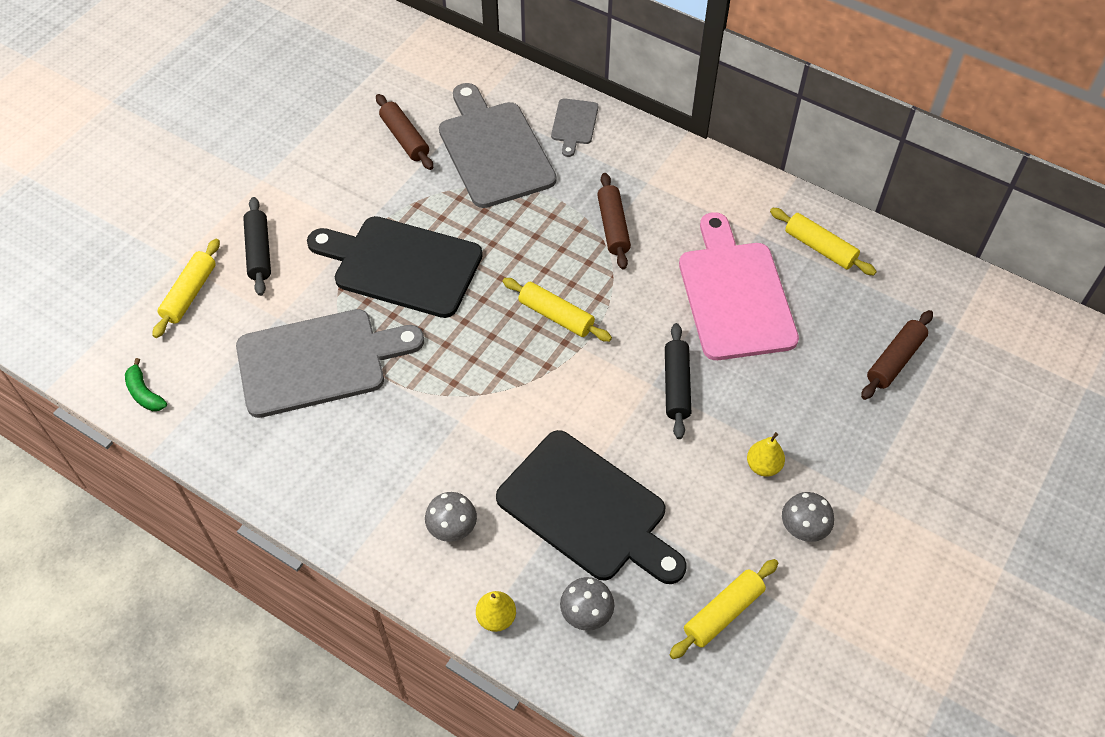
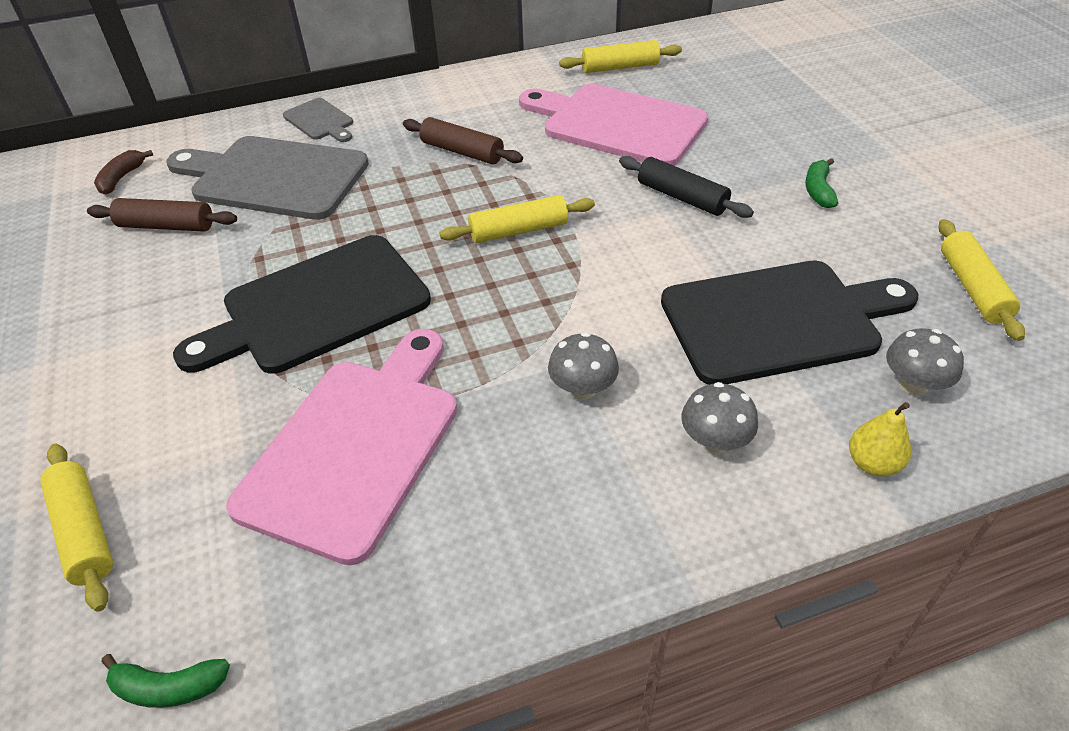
camera: 50 degrees left, 10 degrees down
(259, 252) = (127, 421): black rolling pin -> none
(319, 361) = (355, 446): grey cutting board -> pink cutting board
(426, 78) = (121, 178): none -> brown banana
(763, 466) = (818, 190): yellow pear -> green banana
(803, 528) = (905, 199): grey mushroom -> grey mushroom (582, 388)
(894, 360) = (769, 84): brown rolling pin -> none

